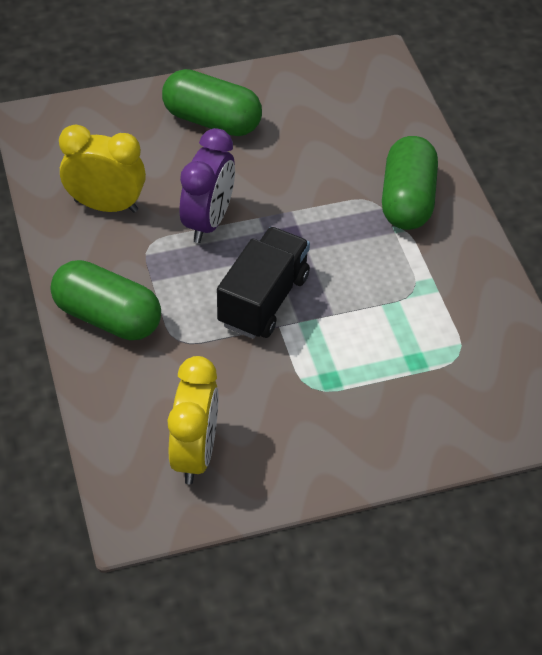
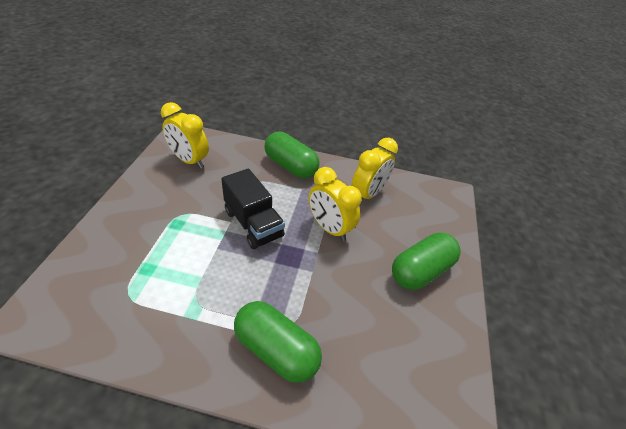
camera: 115 degrees right, 5 degrees down
(107, 317) = (290, 166): green capsule -> green capsule turned 75 degrees clockwise
(208, 221) = (329, 228): purple clock -> yellow clock

